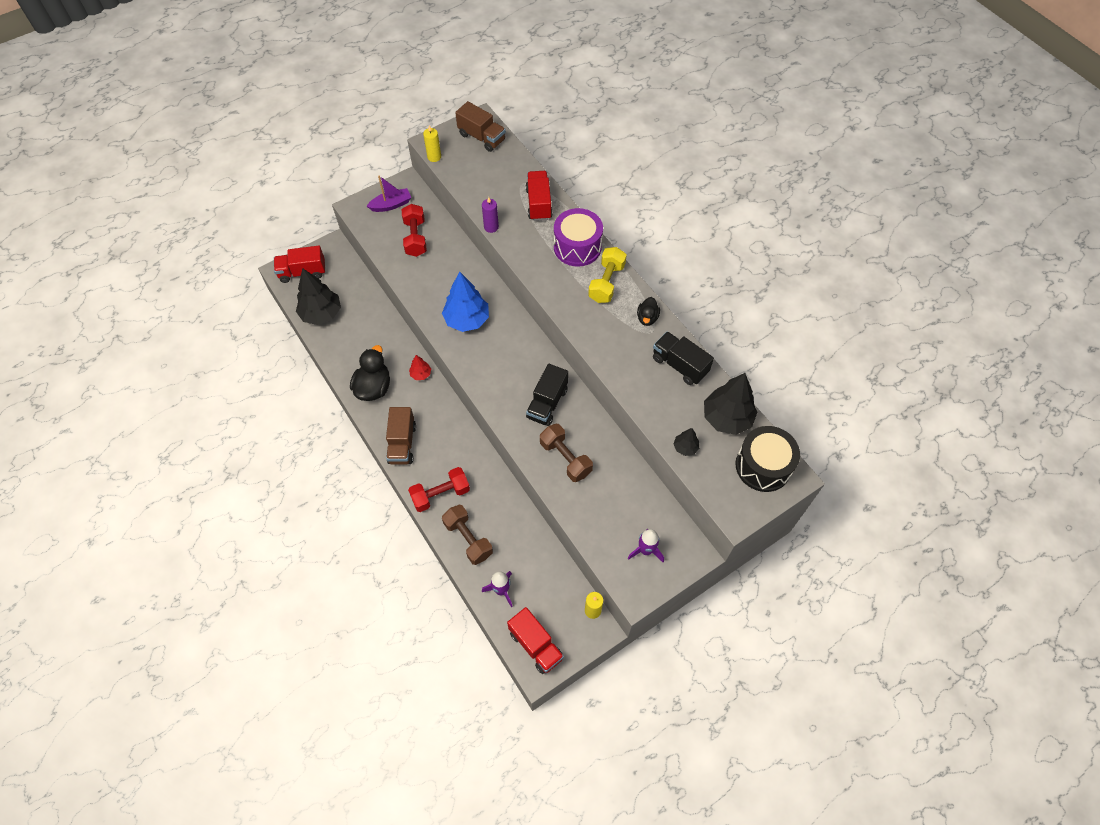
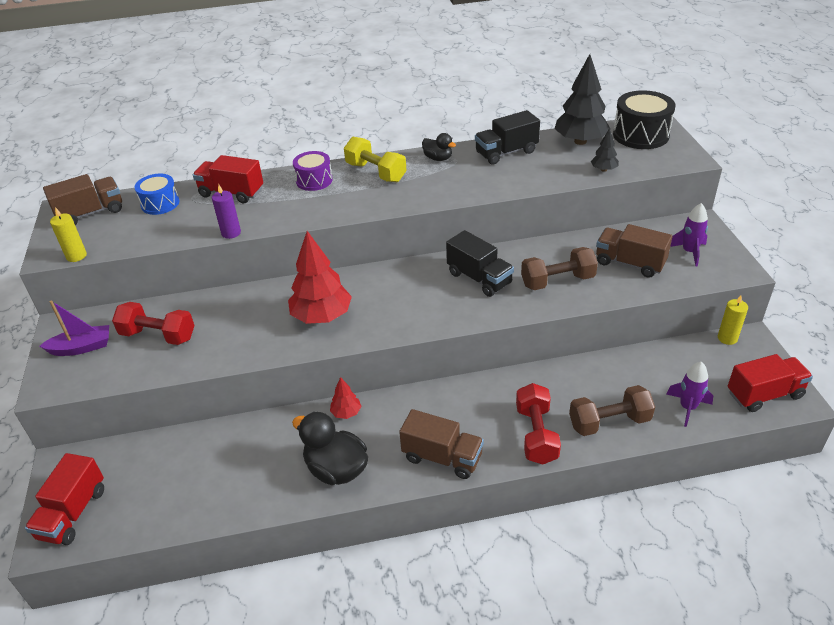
camera: 65 degrees left, 20 degrees down
(321, 314) = (168, 505): black tree -> none
(391, 205) = (82, 347): purple boat -> purple boat turned 75 degrees clockwise
(467, 320) = (322, 316): blue tree -> red tree
(508, 169) = (160, 204): none -> blue drum
(577, 247) = (314, 180): purple drum -> purple drum, size x0.64
(610, 506) = (630, 263): none -> brown truck

